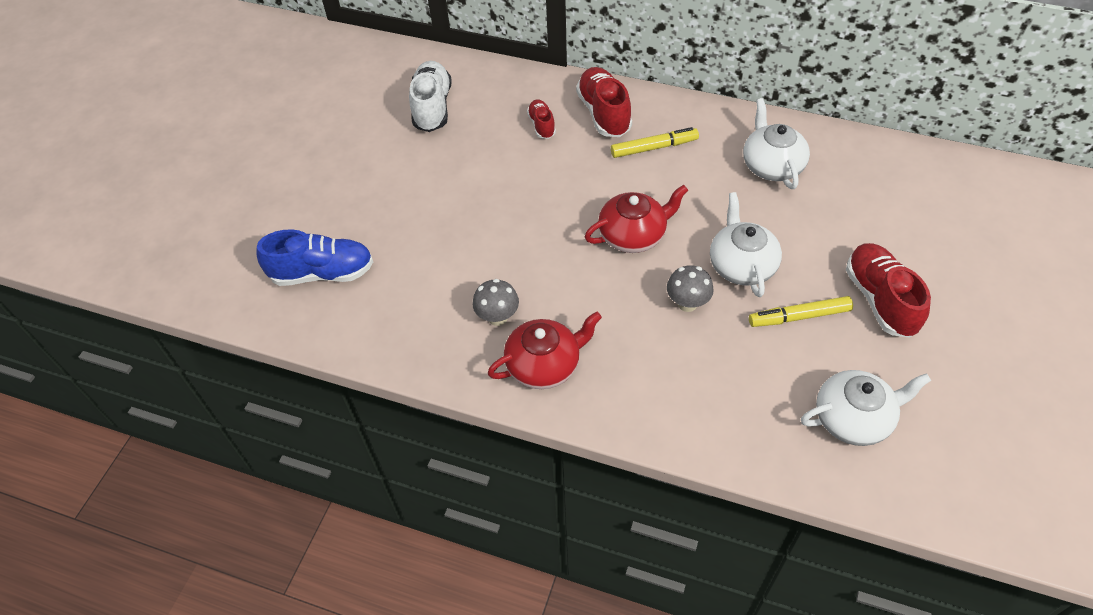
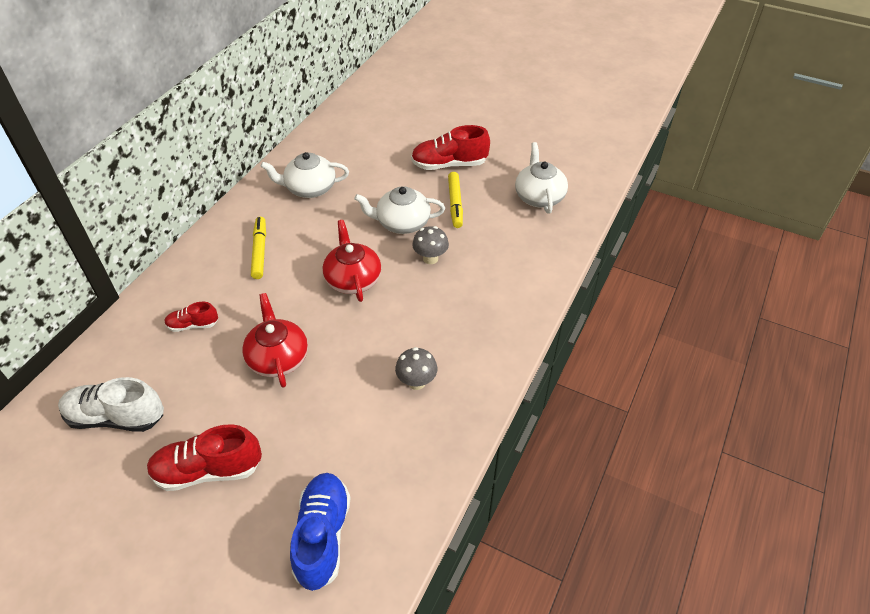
camera: 85 degrees left, 5 degrees down
(544, 365) = (472, 354): red teapot -> red teapot (278, 358)
(604, 113) = (201, 278): red shoe -> red shoe (208, 470)

